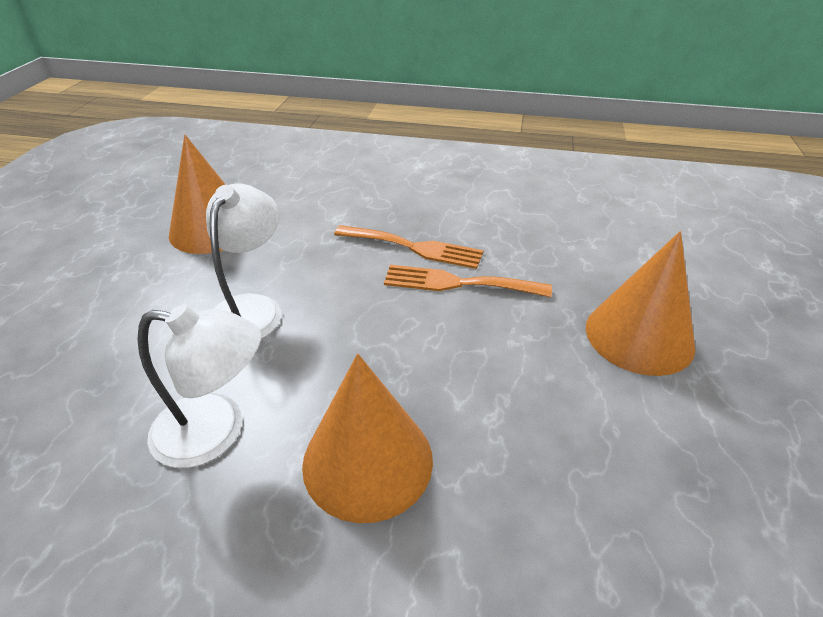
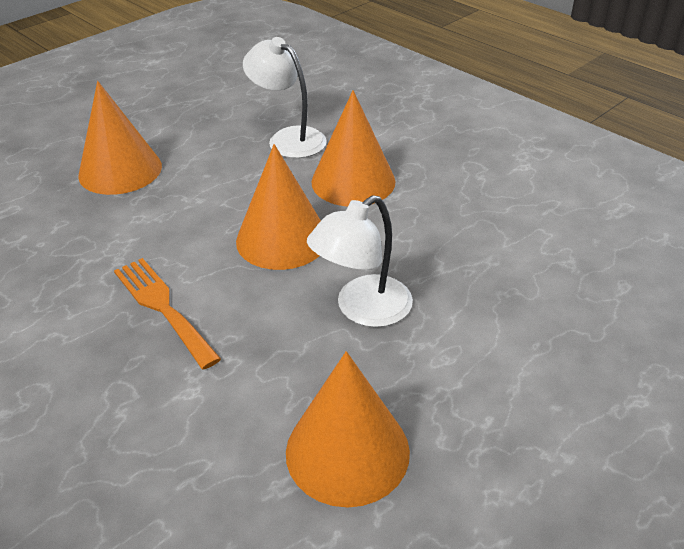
camera: 145 degrees left, 0 degrees up
(216, 431) = (433, 228): white lamp -> white lamp (288, 138)
(380, 338) = (282, 239): none -> orange cone
(457, 283) = (175, 254): orange fork -> none

